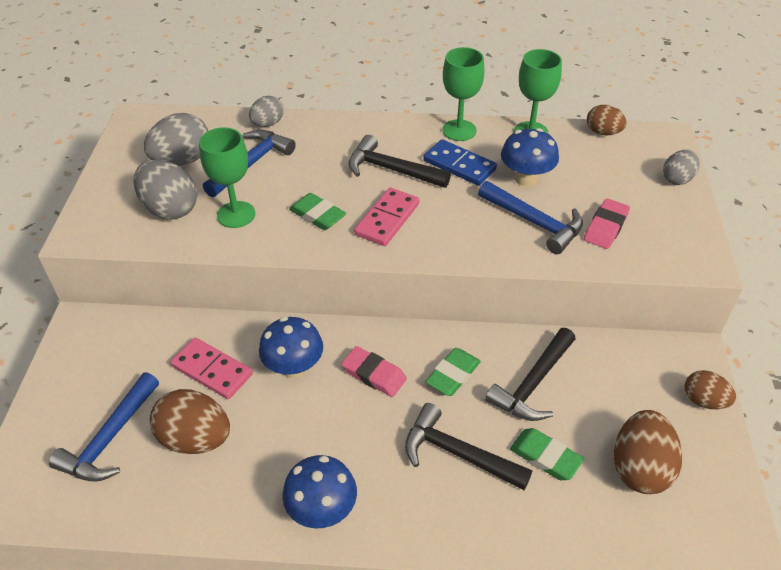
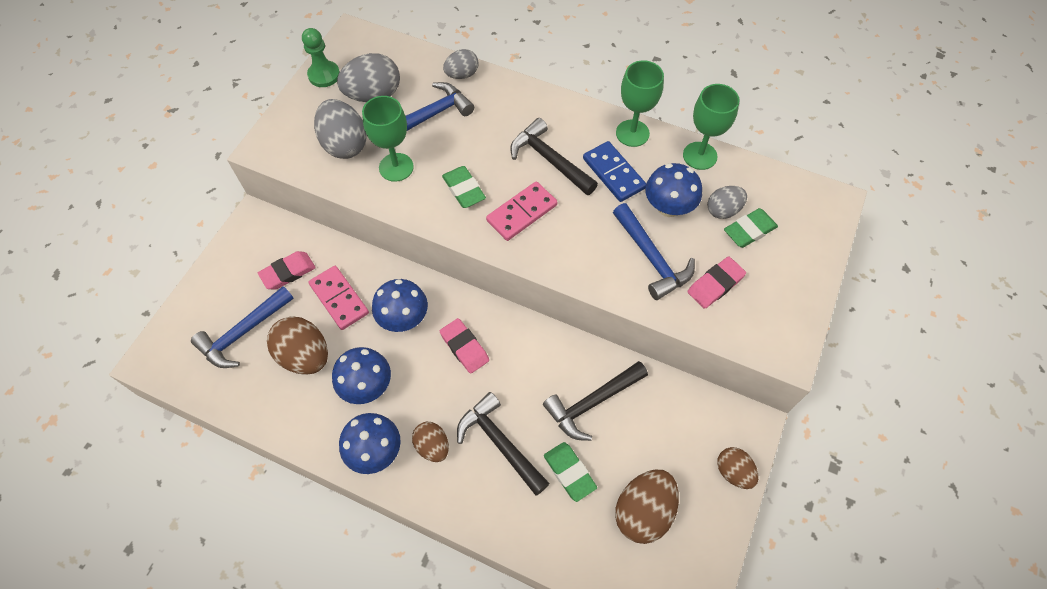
camera: 20 degrees right, 15 degrees up
(120, 157) = (324, 75): none -> green pawn
(141, 362) = (288, 272): none -> pink eraser
(282, 446) = (367, 386): none -> blue mushroom
(453, 375) = (529, 370): green eraser -> green eraser (749, 230)
(603, 132) = (771, 177): brown egg -> brown egg (432, 446)
(677, 179) = (815, 253): grey egg -> grey egg (723, 210)

